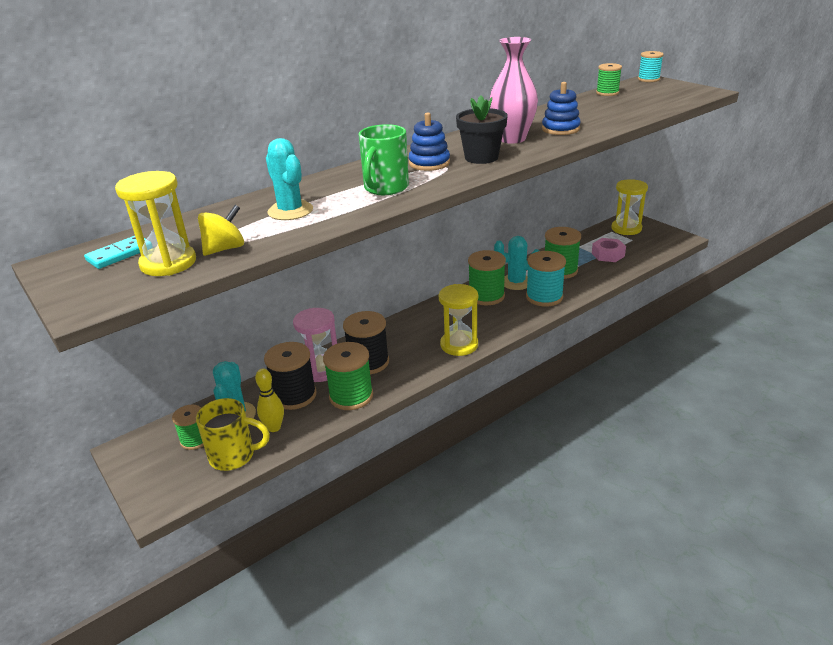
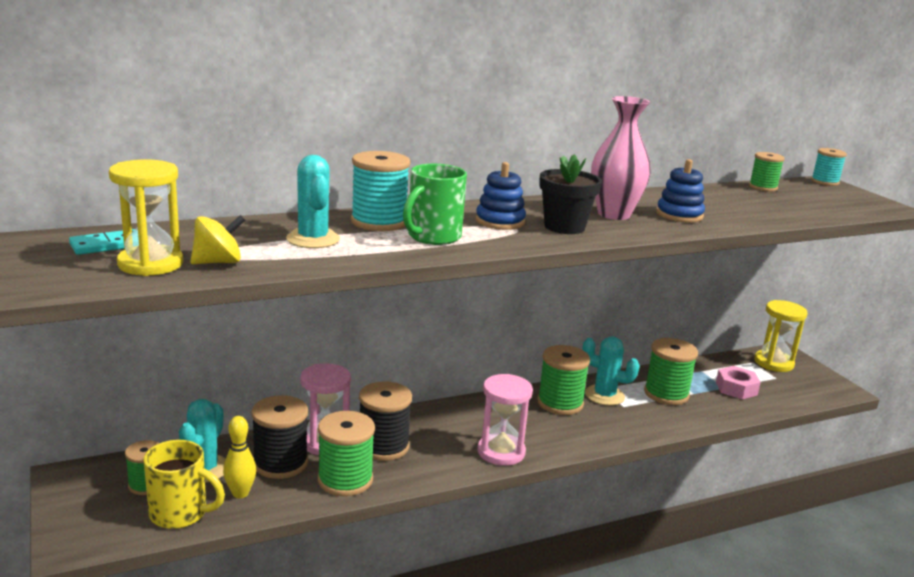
camera: 10 degrees right, 10 degrees down
(459, 345) = (501, 452): yellow hourglass -> pink hourglass
(544, 297) = (632, 420): turquoise spool -> turquoise spool (379, 222)

